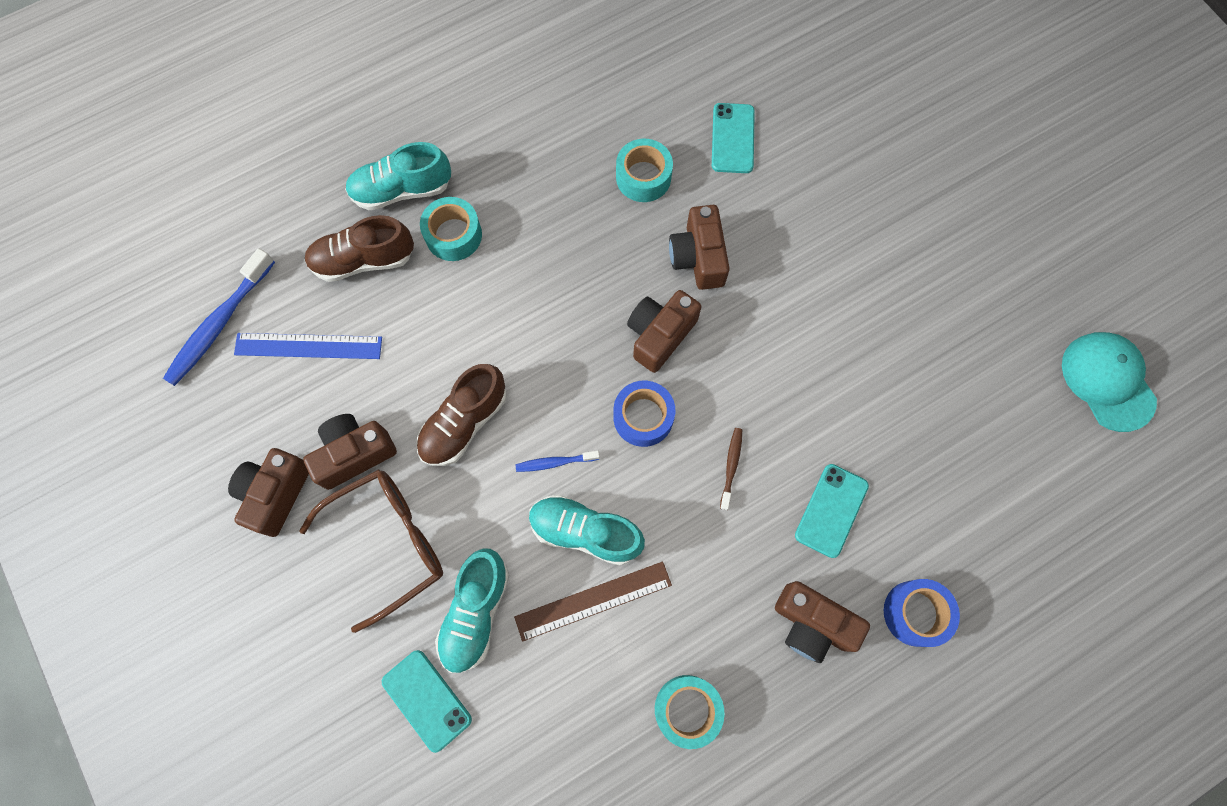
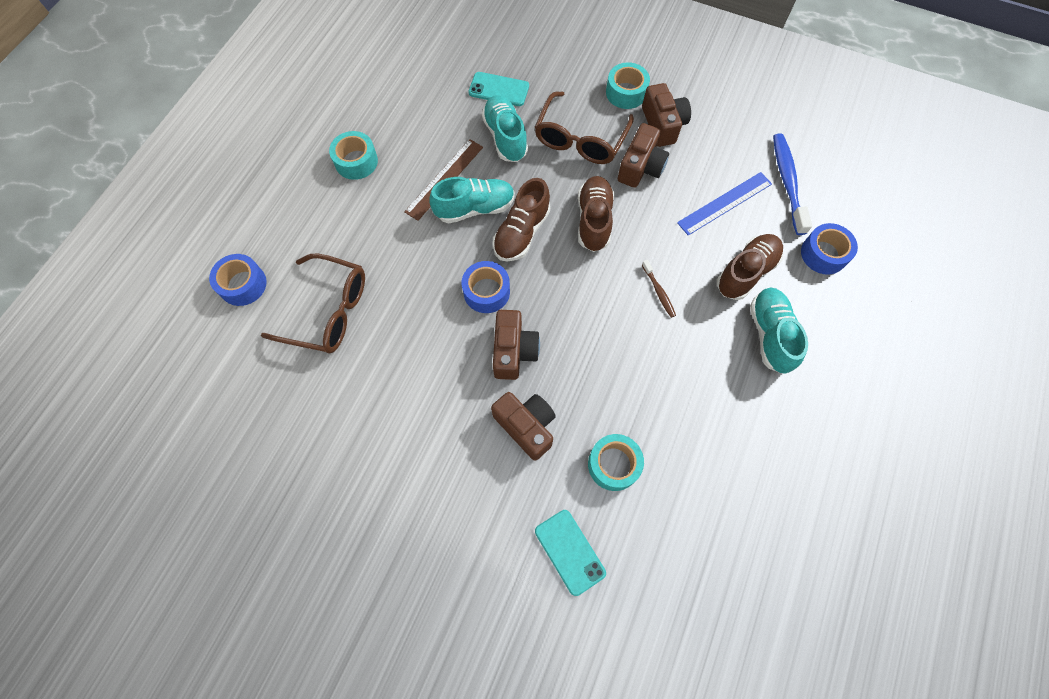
camera: 145 degrees right, 5 degrees down
(270, 227) = (823, 254): none -> blue tape
(402, 190) = (770, 335): turquoise shoe -> turquoise shoe turned 45 degrees counterclockwise
(453, 235) = (706, 327): turquoise tape -> turquoise tape (626, 92)
(555, 462) = (521, 233): blue toothbrush -> brown shoe
(731, 466) = (409, 297): brown toothbrush -> brown toothbrush (659, 292)
(812, 624) = (306, 241): brown camera -> none
(831, 510) = (327, 311): turquoise phone -> brown glasses
(1107, 381) = (155, 534): turquoise cap -> none

